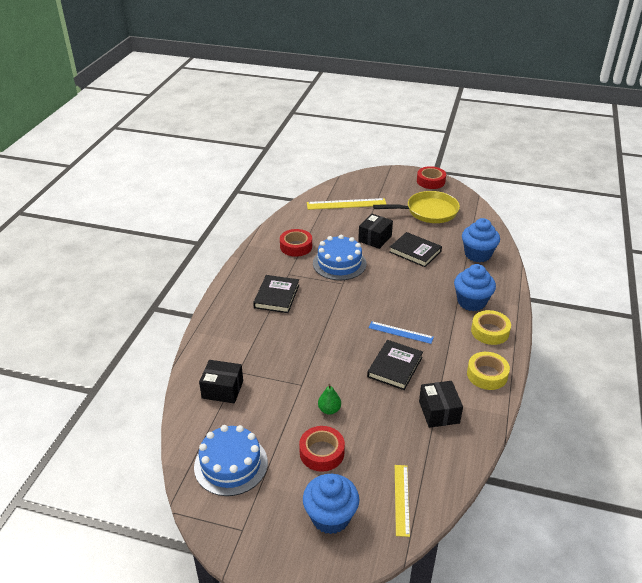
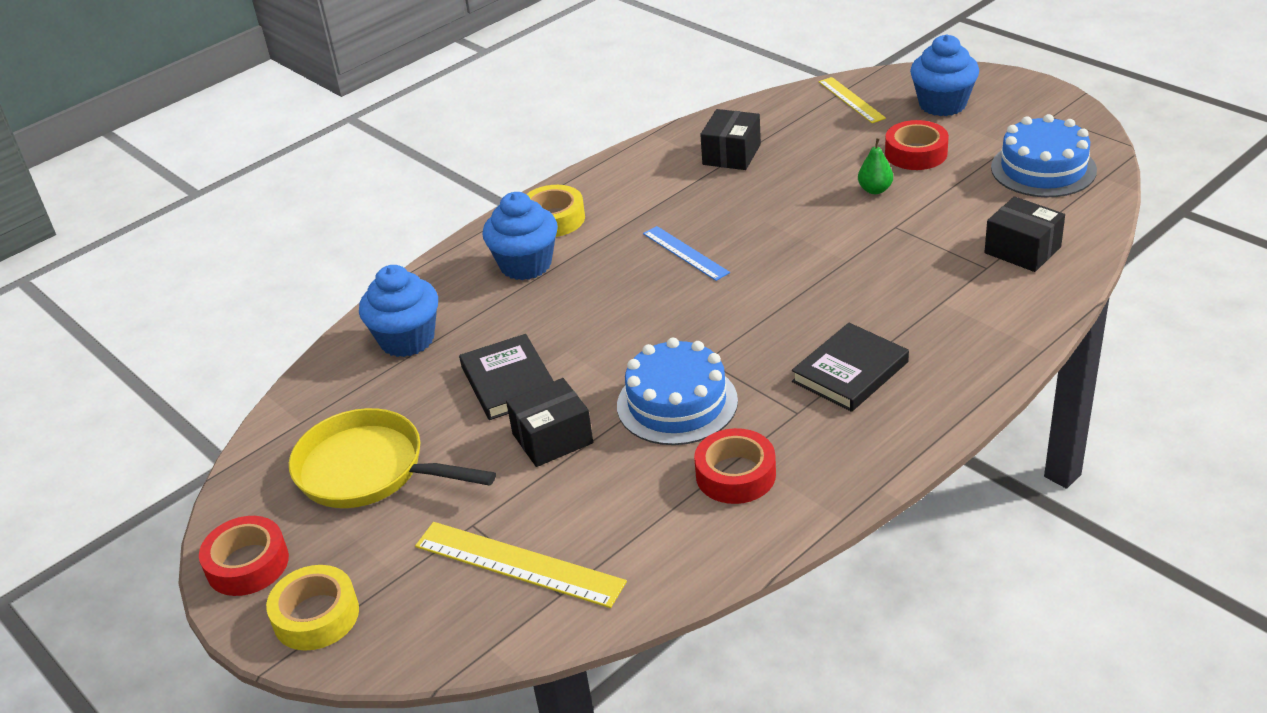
camera: 145 degrees left, 0 degrees up
(395, 367) = (739, 213): black book -> none
(401, 499) = (851, 100): yellow ruler -> yellow ruler turned 60 degrees counterclockwise
(487, 375) = (625, 174): yellow tape -> yellow tape (316, 616)

